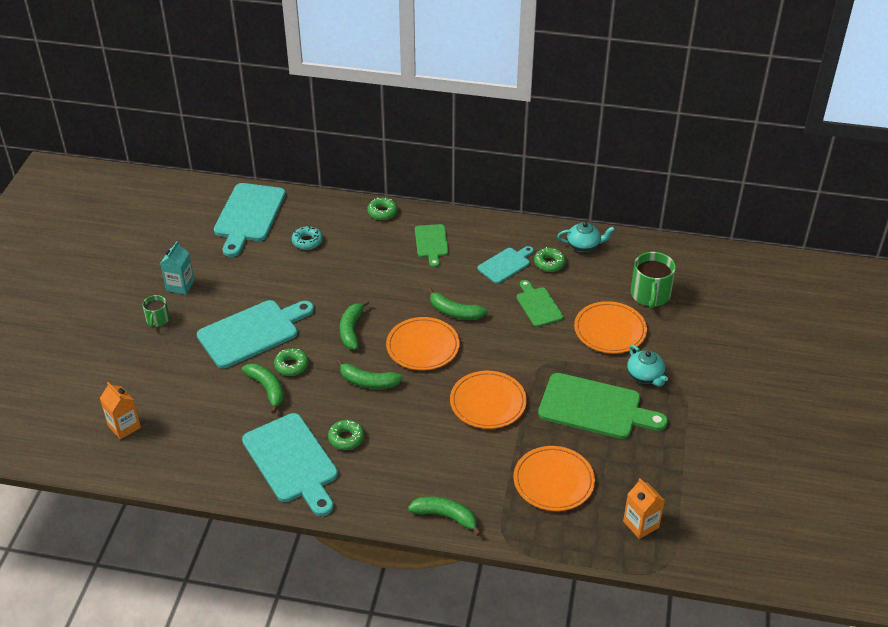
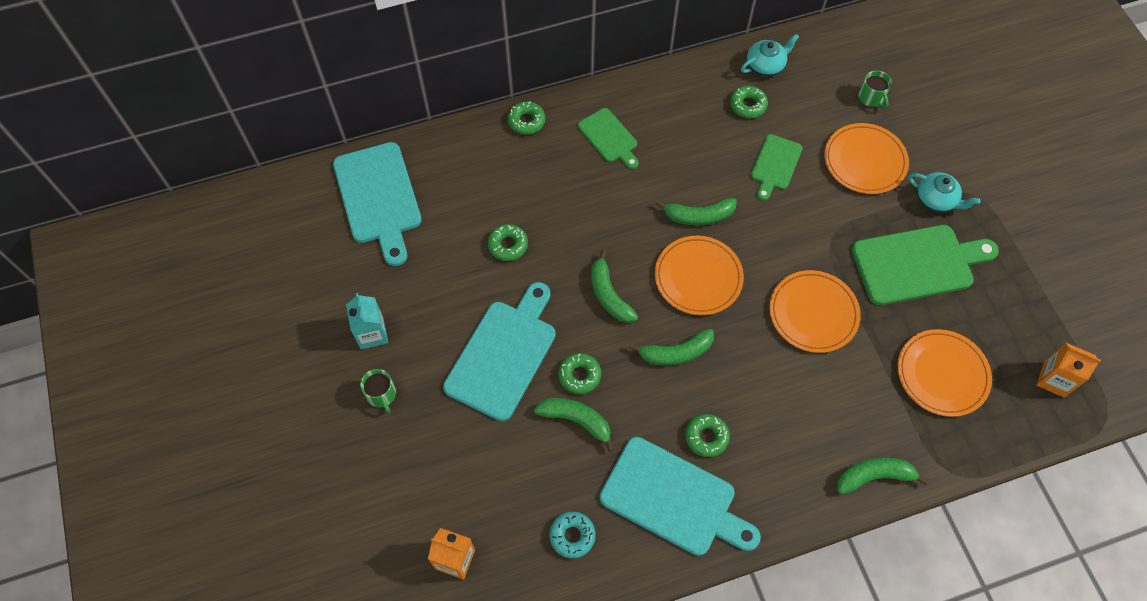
camera: 30 degrees left, 20 degrees up
(307, 241) = (472, 201): turquoise donut -> turquoise donut (572, 536)
(308, 275) = (508, 245): none -> green donut
(505, 264) = (706, 128): turquoise cutting board -> none
(538, 305) = (775, 165): green cutting board -> green cutting board turned 105 degrees counterclockwise
(650, 295) = (871, 97): green mug -> green mug, size x0.57

